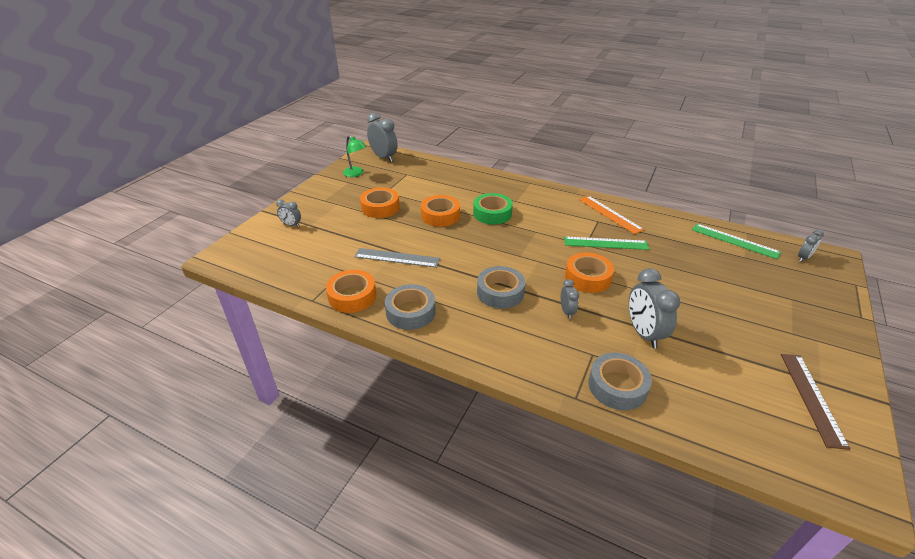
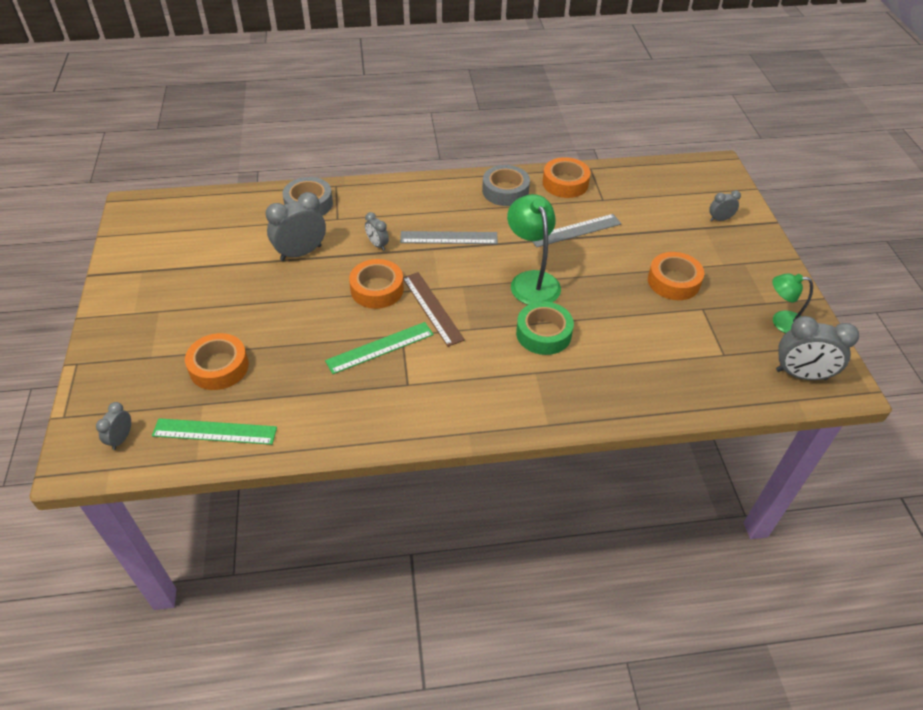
camera: 145 degrees right, 10 degrees up
(440, 215) = (597, 301): orange tape -> orange tape (219, 367)
(468, 240) = (531, 281): none -> green lamp
(500, 292) = (449, 238): grey tape -> grey ruler
(610, 214) = (398, 407): orange ruler -> none
(643, 333) = (301, 253): grey clock -> grey clock turned 75 degrees counterclockwise
(812, 398) = (153, 254): brown ruler -> brown ruler (432, 308)

